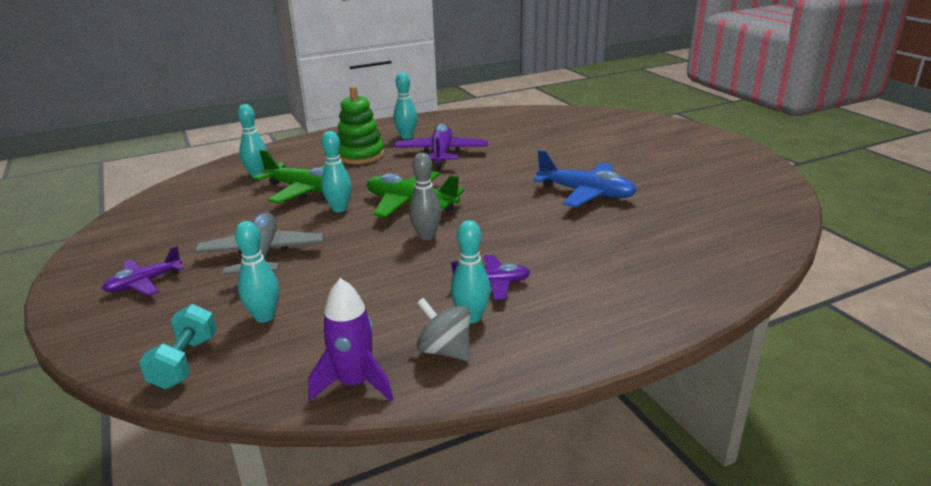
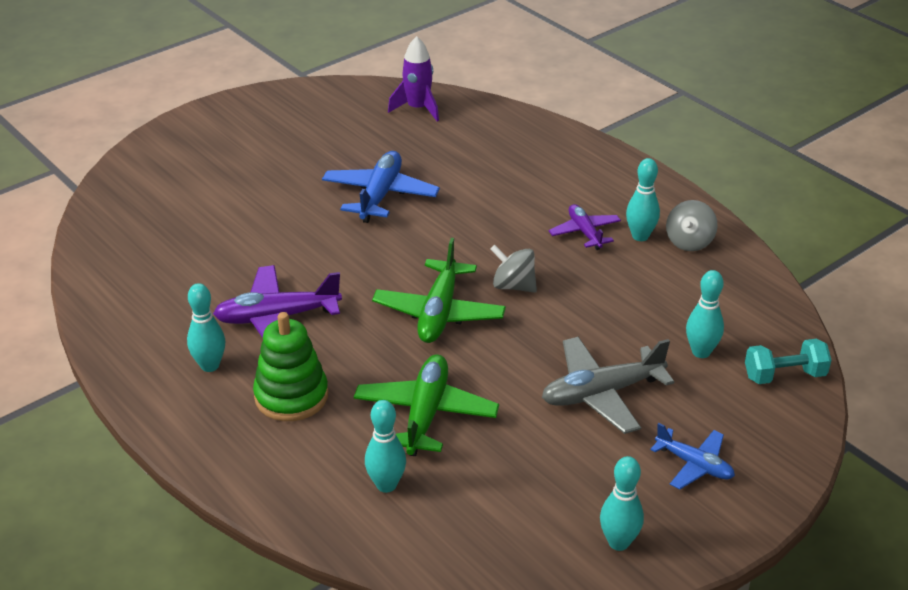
camera: 105 degrees left, 10 degrees up
(144, 283) = (694, 465): purple plane -> blue plane
(339, 209) = (471, 367): turquoise bowling pin -> turquoise bowling pin (618, 542)
(354, 384) = (751, 276): purple rocket -> purple rocket (418, 109)
(426, 236) = (513, 286): grey bowling pin -> grey spinning top

